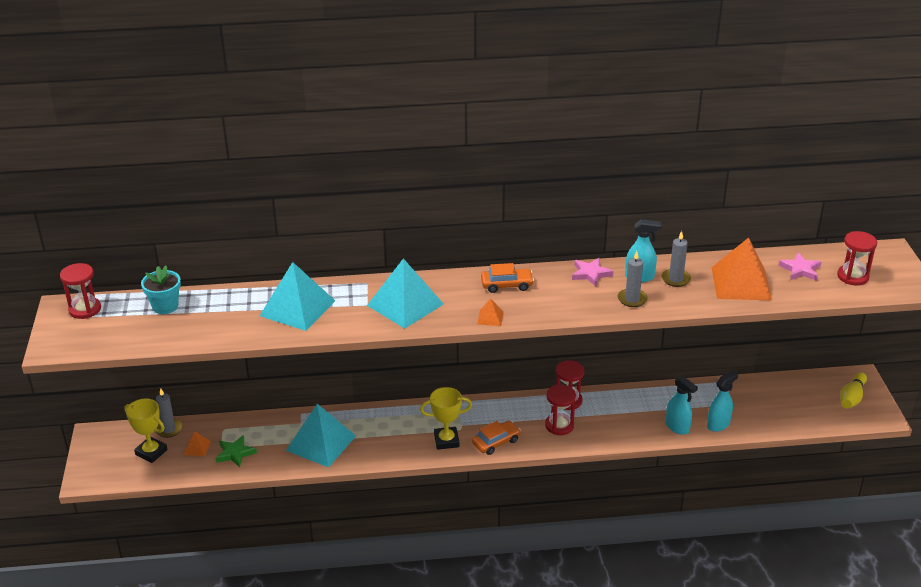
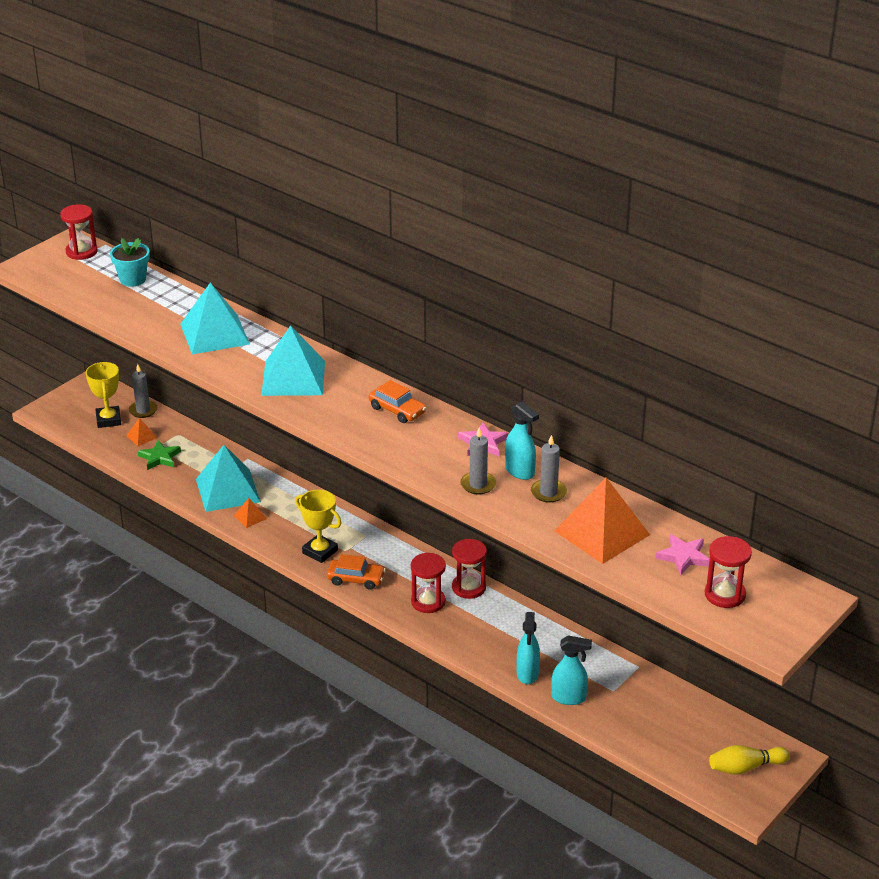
camera: 45 degrees right, 0 degrees up
(490, 318) = (337, 427): orange pyramid -> orange pyramid (250, 517)

